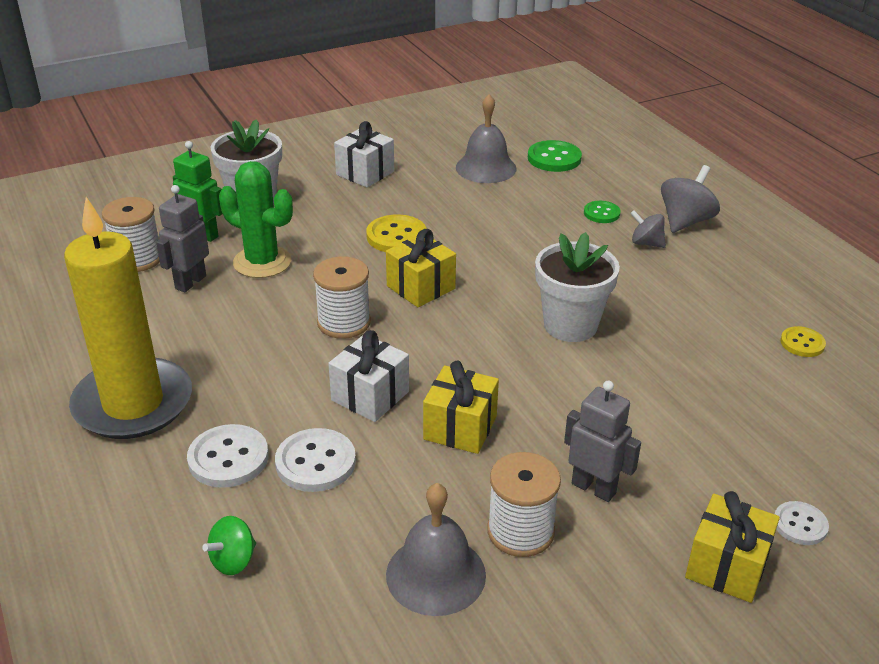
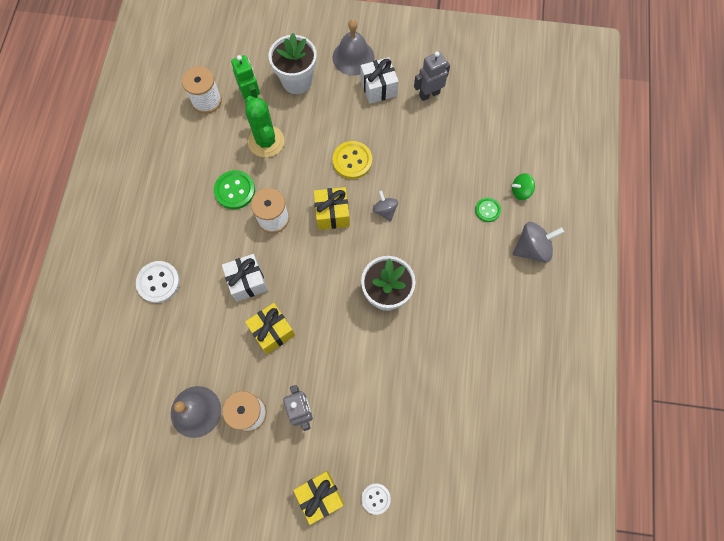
camera: 35 degrees right, 35 degrees up
(133, 403) = (140, 217): yellow candle -> none
(190, 282) = (220, 137): grey robot -> grey robot (429, 94)
(233, 561) = (123, 346): green spinning top -> green spinning top (520, 191)
(315, 462) = (193, 310): white button -> none
(486, 168) = (455, 124): grey bell -> grey bell (353, 57)
(554, 158) = (505, 138): green button -> green button (235, 190)
(646, 243) = (489, 253): grey spinning top -> grey spinning top (385, 210)
(802, 343) = (499, 389): yellow button -> none

